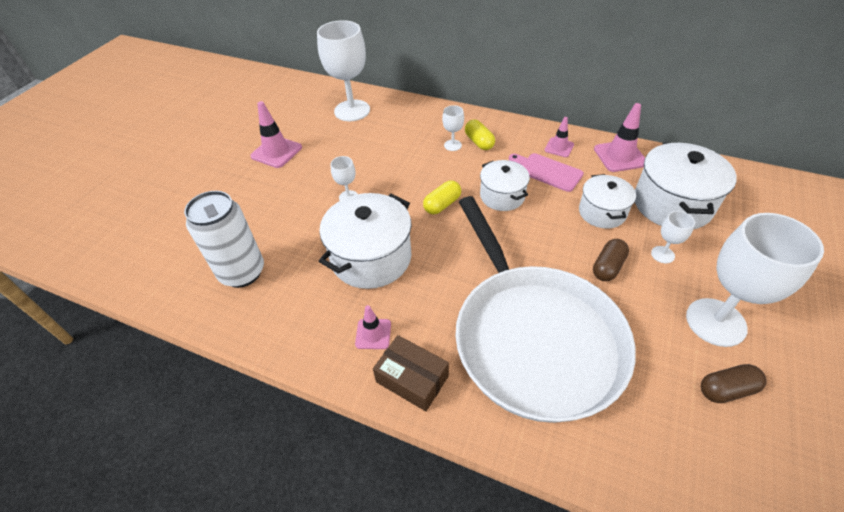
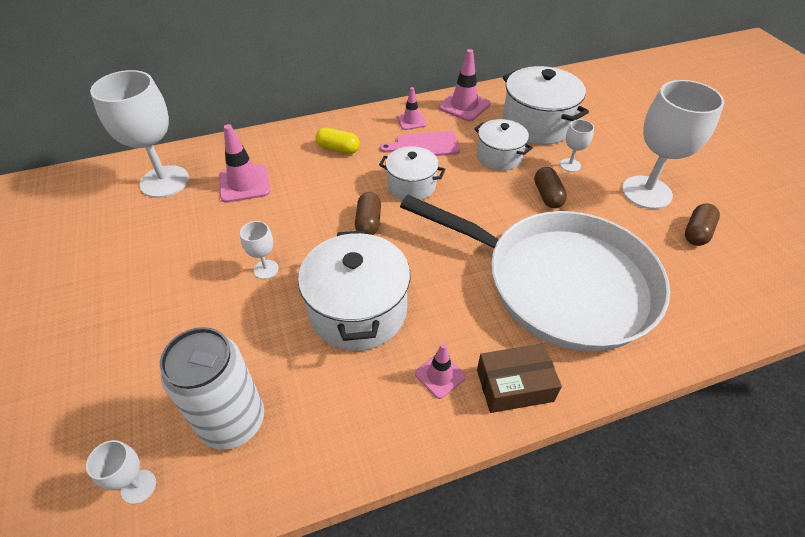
camera: 45 degrees left, 0 degrees up
(276, 152) = (117, 272): pink traffic cone -> pink traffic cone (244, 183)
(442, 204) = (368, 222): yellow capsule -> brown capsule
(452, 145) = (316, 164): white goblet -> white goblet (138, 486)

